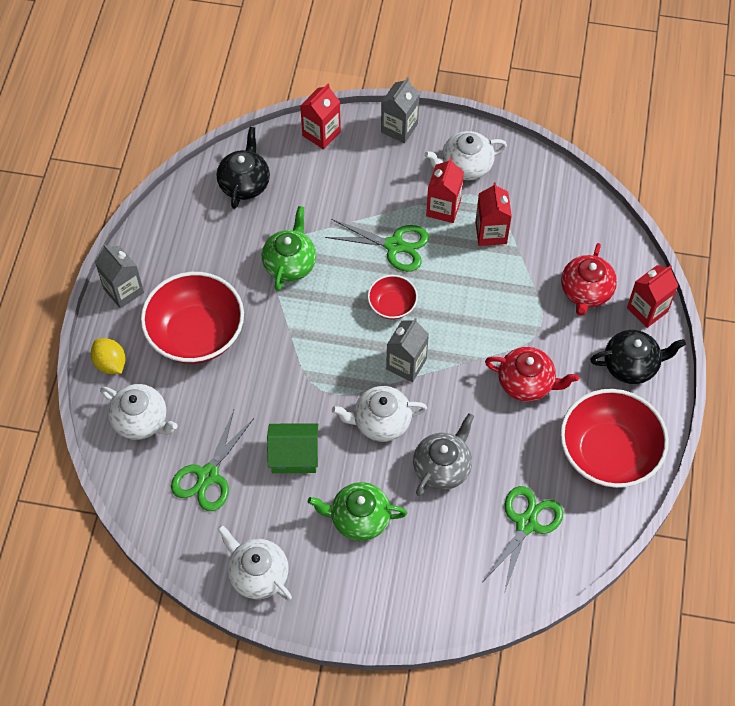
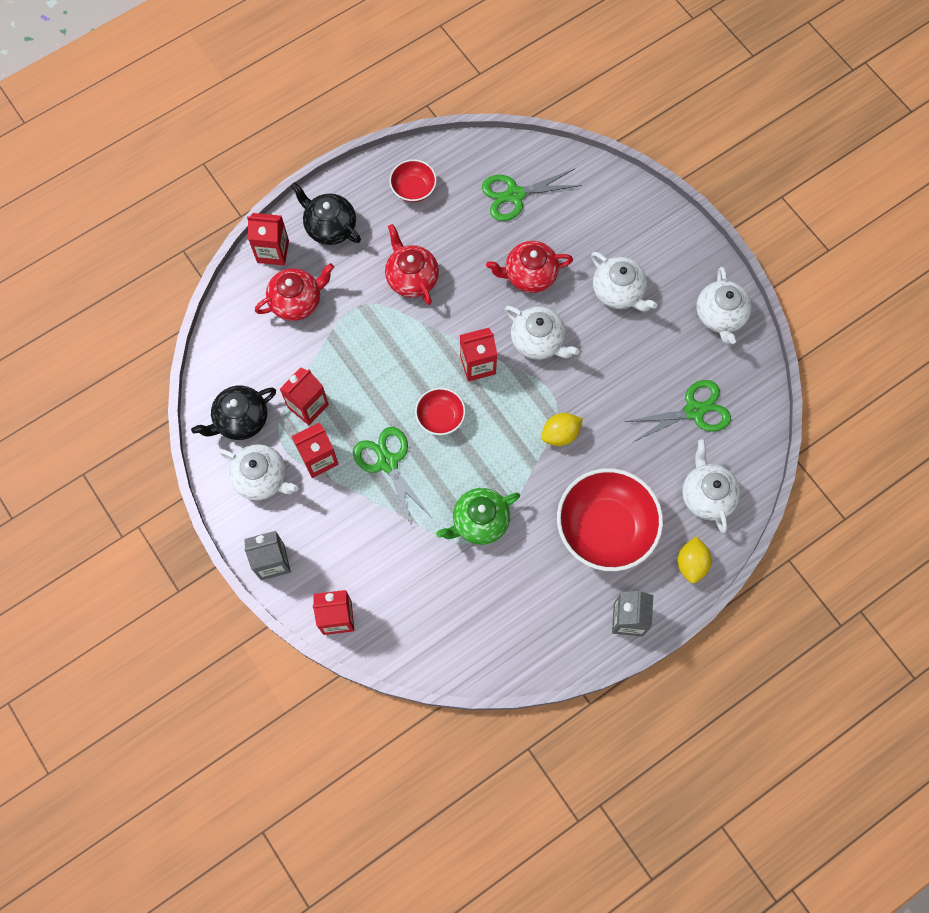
camera: 135 degrees left, 10 degrees up
(244, 183) = (444, 629): black teapot -> black teapot (241, 420)
(293, 369) = (560, 434): none -> yellow lemon
(294, 455) = (621, 371): green house -> none
(359, 518) = (618, 292): green teapot -> white teapot
(406, 364) = (477, 365): grey carton -> red carton
(442, 467) = (529, 275): grey teapot -> red teapot
(608, 453) = (413, 189): red bowl -> red bowl, size x0.50

